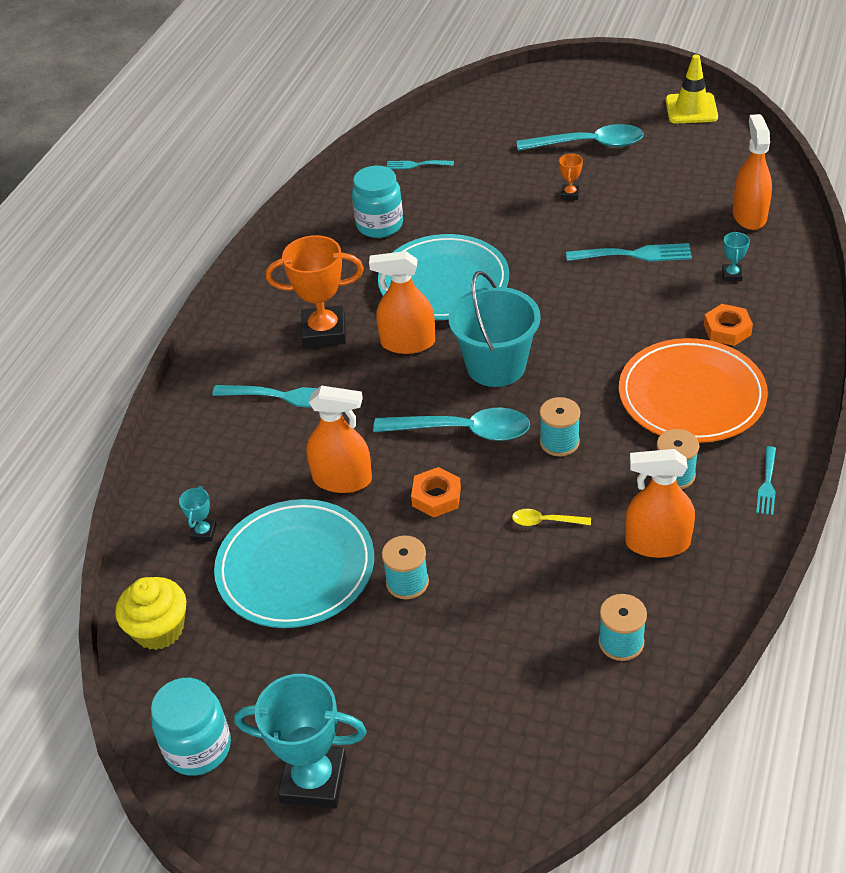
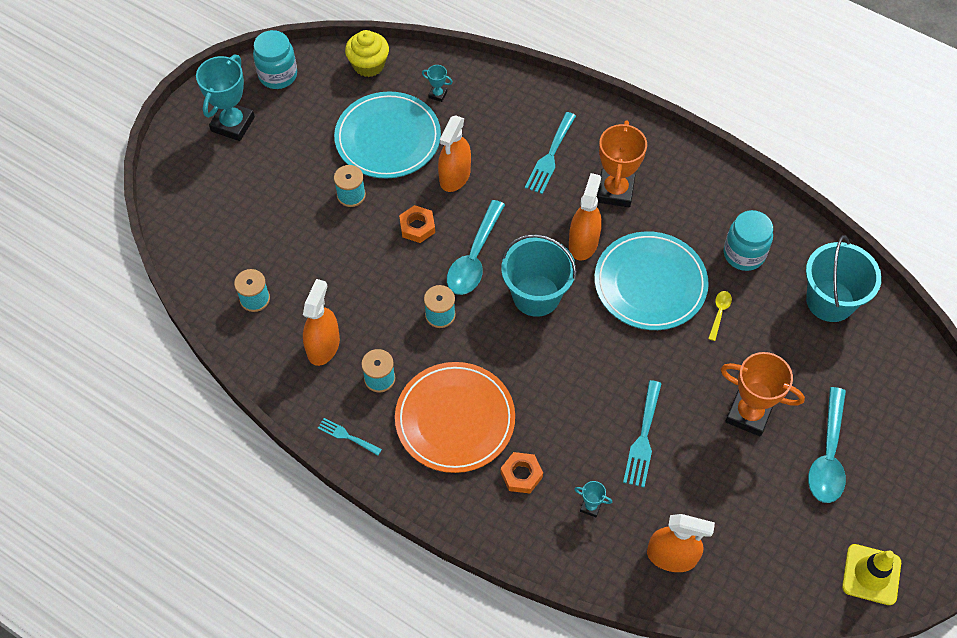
camera: 100 degrees right, 15 degrees up
(416, 165) = (830, 301): turquoise fork -> turquoise bucket
(545, 521) = (369, 285): yellow spoon -> yellow spoon (719, 313)
(570, 194) = (748, 414): orange trophy -> orange trophy, size x2.22

